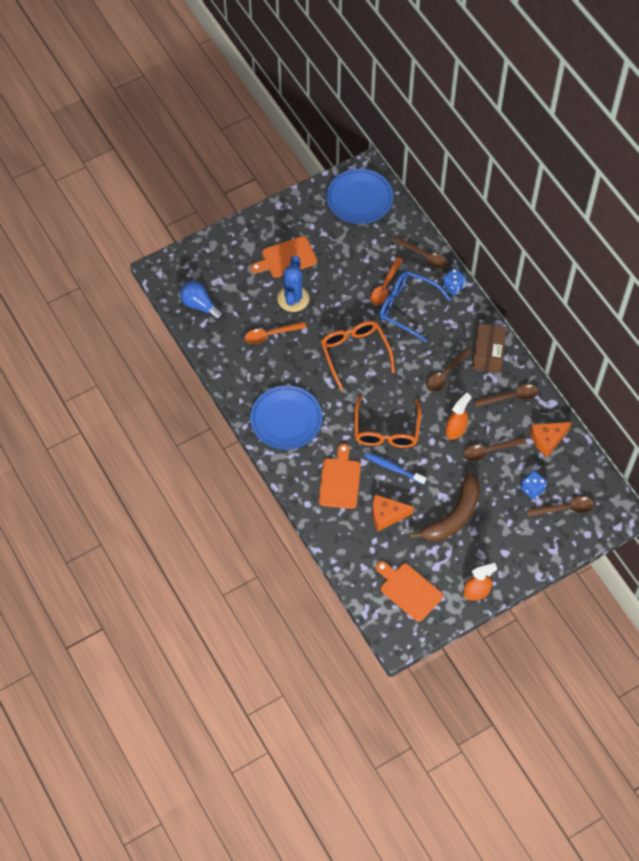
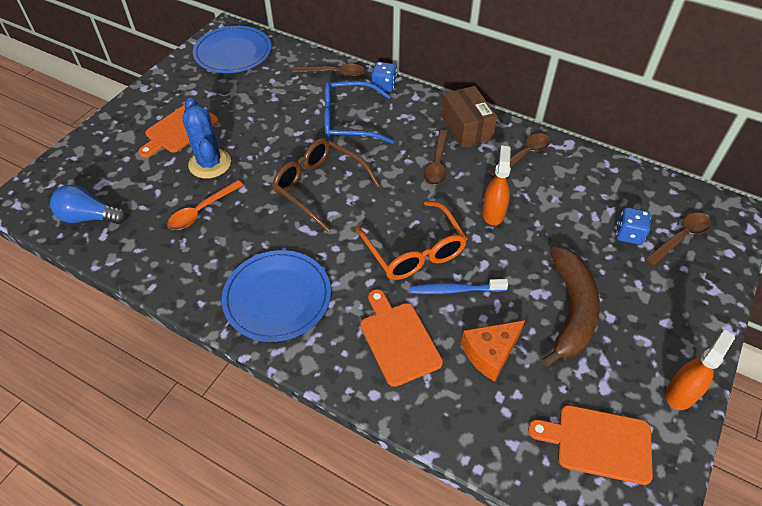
camera: 30 degrees left, 10 degrees down
(355, 353) = (319, 187): orange glasses -> brown glasses
(385, 286) = (311, 112): orange spoon -> none
(489, 450) = (547, 217): brown spoon -> none
(547, 440) = (597, 178): orange cheese -> none

